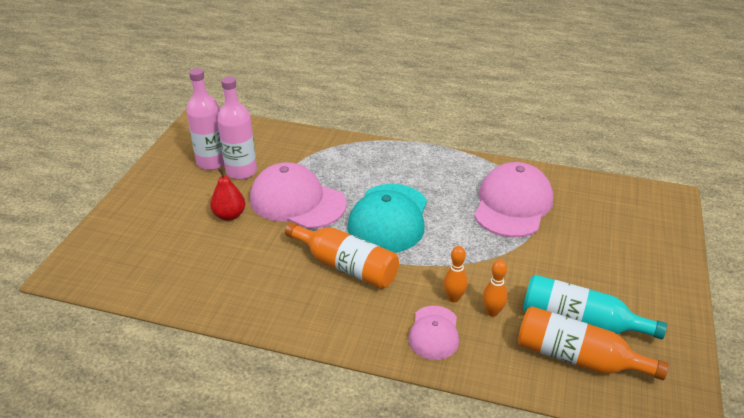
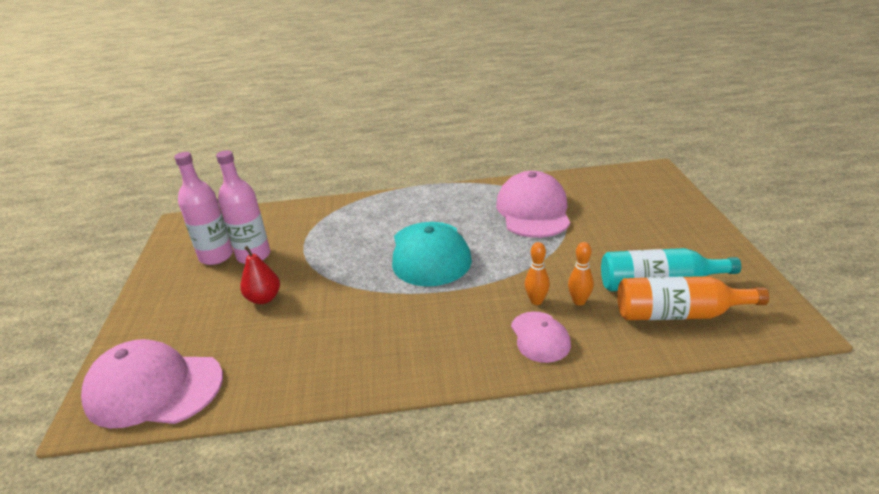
camera: 20 degrees left, 5 degrees down
(297, 201) = (329, 265): pink cap -> pink cap (154, 388)
(346, 266) = (415, 307): orange bottle -> none

